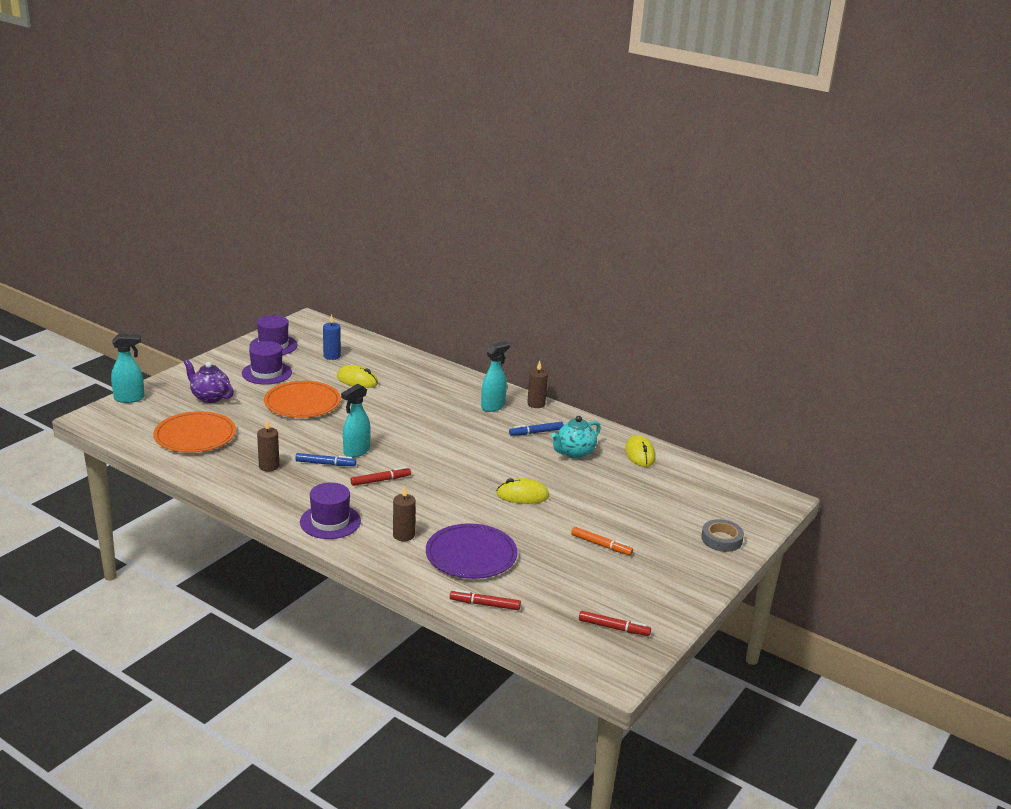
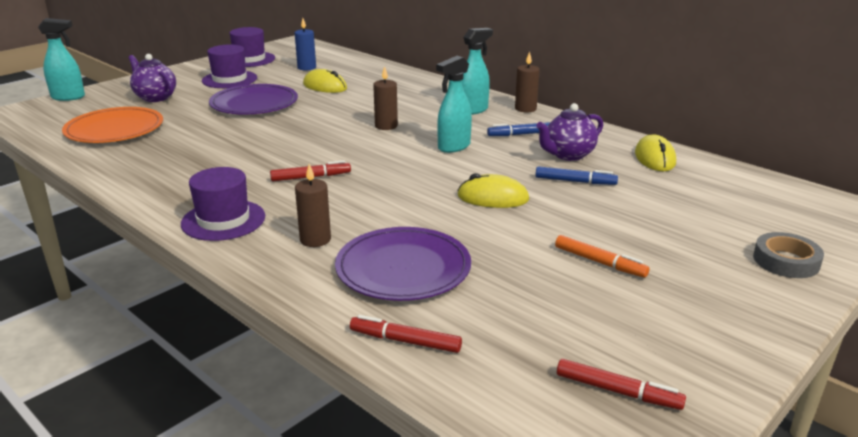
camera: 10 degrees right, 0 degrees up
(269, 466) = (180, 159): brown candle -> brown candle (386, 126)
(302, 403) = (254, 103): orange plate -> purple plate
(325, 464) = (250, 159): blue marker -> blue marker (575, 181)
(356, 451) = (294, 148): turquoise spray bottle -> turquoise spray bottle (453, 147)
(574, 453) = (568, 155): turquoise teapot -> purple teapot

